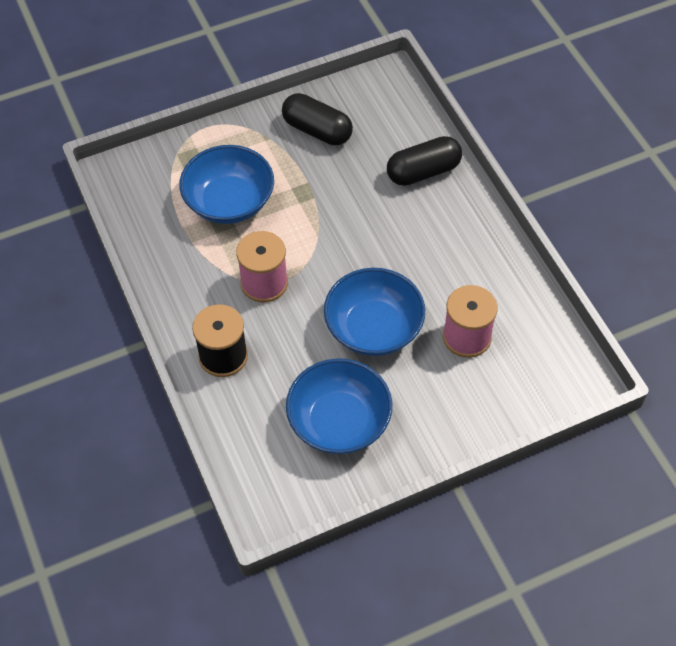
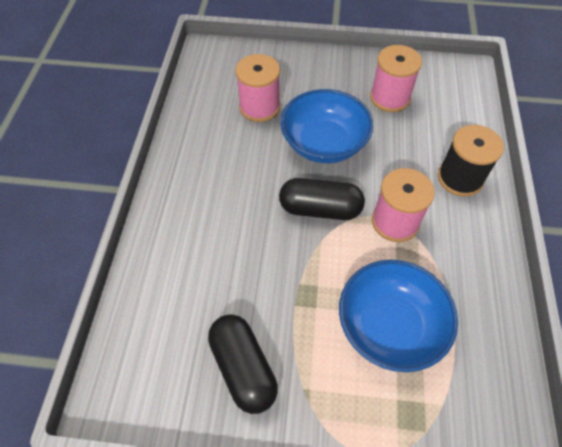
camera: 150 degrees left, 0 degrees up
(339, 421) = (390, 98): blue bowl -> pink spool
(423, 171) = (177, 255): black capsule -> black capsule (320, 209)

